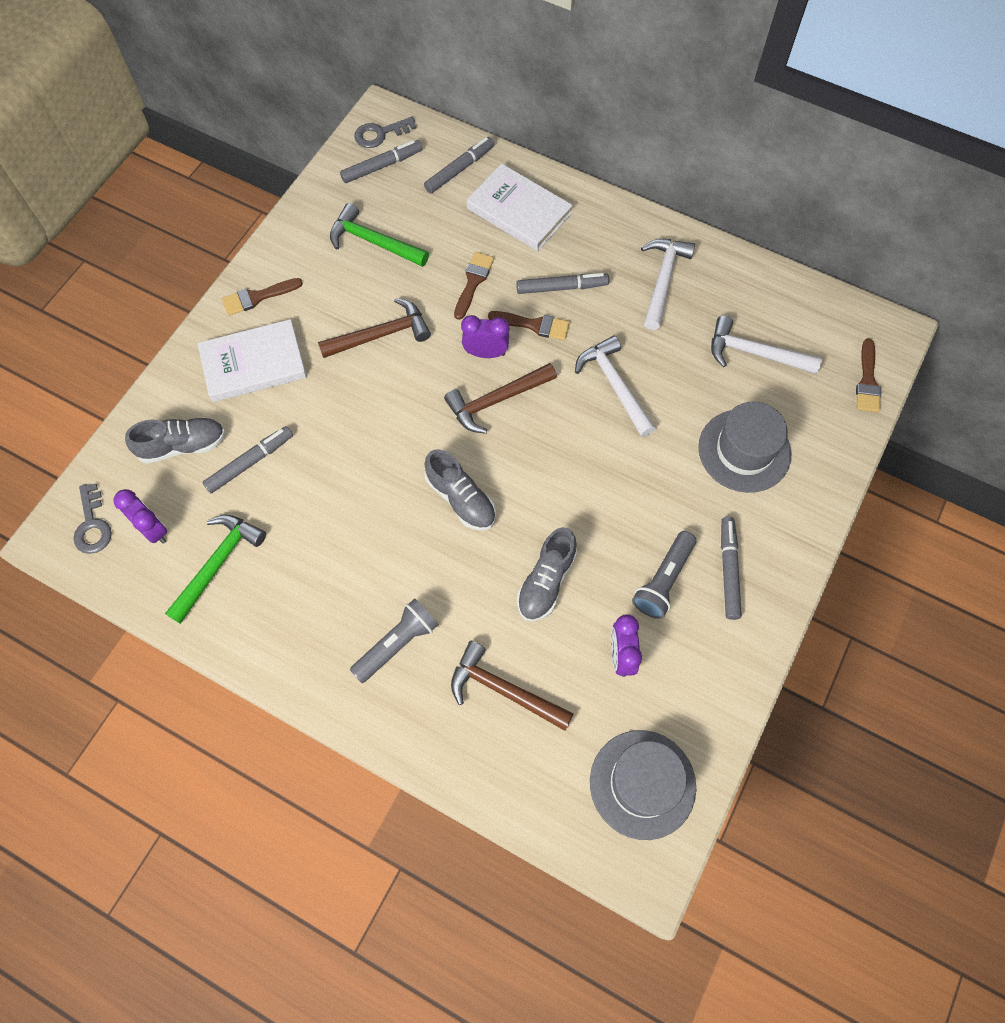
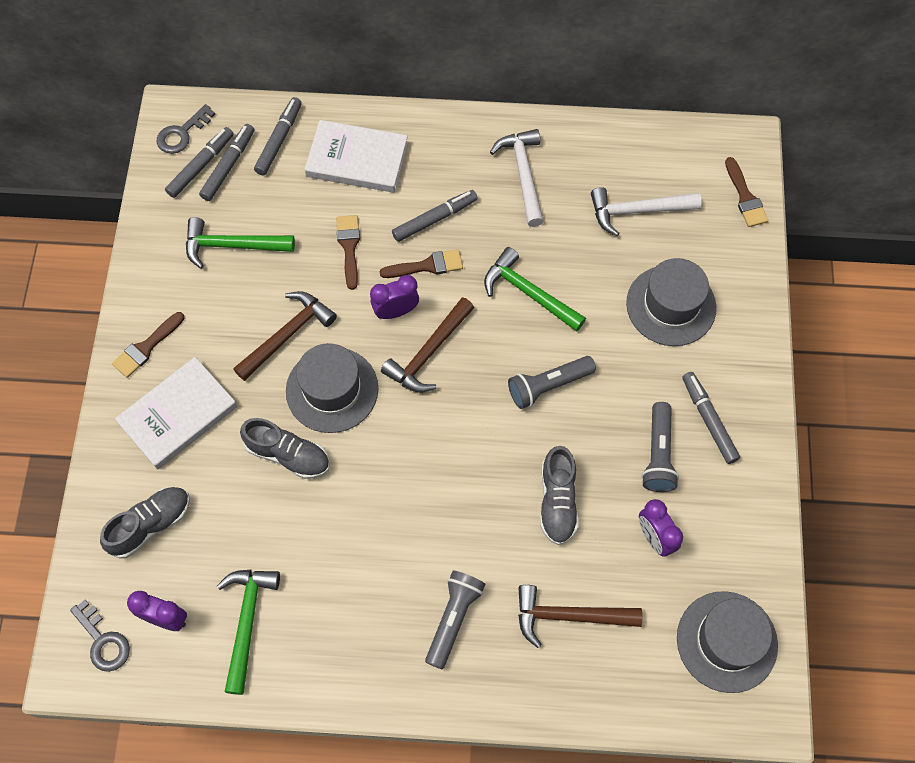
camera: 25 degrees left, 0 degrees up
(250, 462) = (226, 512): grey marker -> grey marker (228, 166)
(394, 397) = (332, 390): none -> grey hat
(461, 499) = (443, 459): grey shoe -> grey shoe (288, 455)
(590, 474) = (548, 386): none -> grey flashlight
(615, 385) = (529, 293): white hammer -> green hammer

